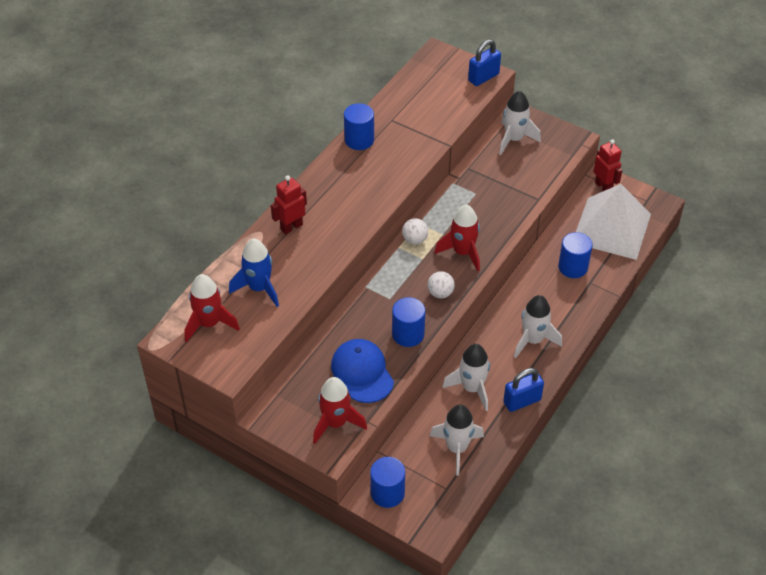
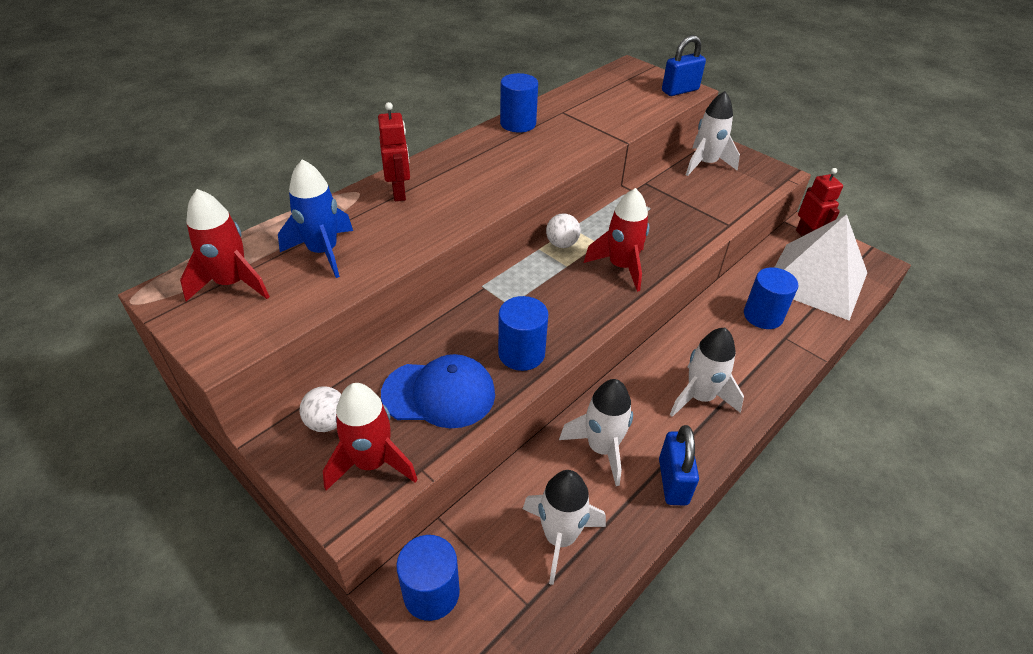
camera: 10 degrees right, 5 degrees down
(291, 227) = (399, 193): red robot -> red robot turned 105 degrees clockwise
(362, 372) = (439, 394): blue cap -> blue cap turned 105 degrees clockwise
(440, 293) = (580, 309): white ball -> white ball (327, 422)
(522, 401) = (673, 481): blue padlock -> blue padlock turned 75 degrees counterclockwise

